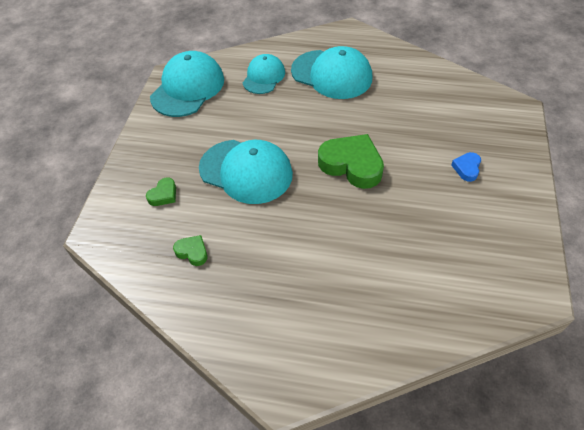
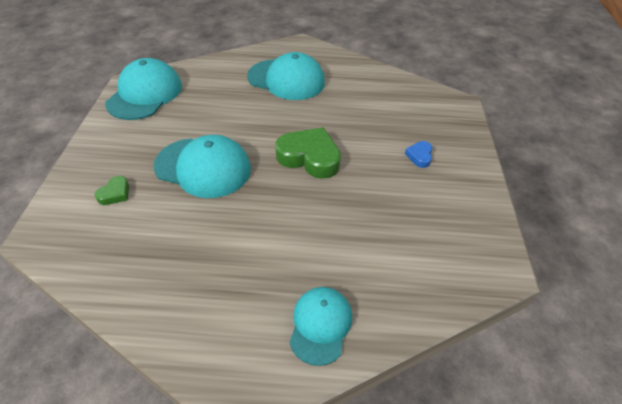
camera: 10 degrees left, 5 degrees down
(192, 252) = (144, 249): green heart -> none
(264, 77) = (221, 83): turquoise cap -> turquoise cap (320, 325)

